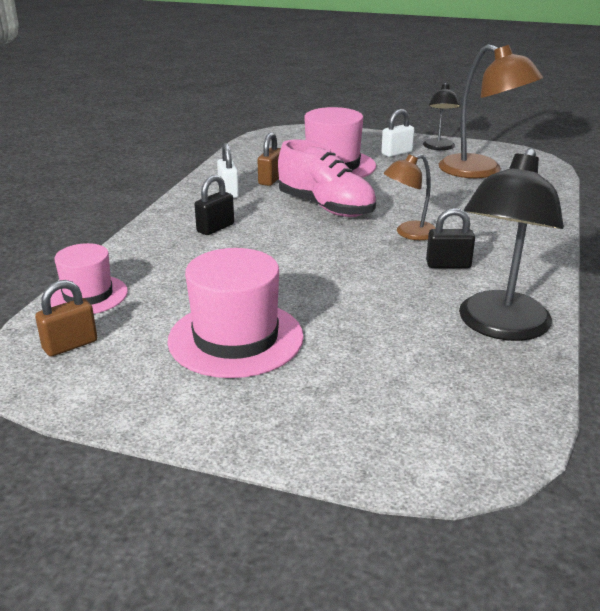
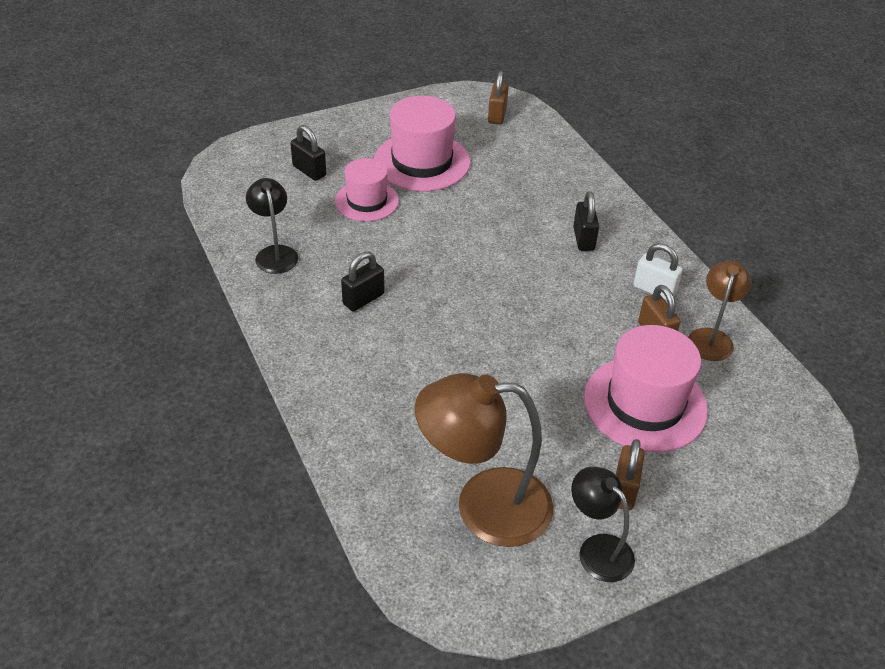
camera: 135 degrees right, 15 degrees up
(88, 295) = (548, 143): pink hat -> pink hat (367, 201)
(326, 207) = (545, 319): pink shoe -> none
(374, 391) = (309, 171): none -> black padlock
(397, 153) = (624, 490): white padlock -> brown padlock
(409, 233) = (433, 323): brown lamp -> brown lamp (711, 337)
(499, 327) = (275, 253): black lamp -> black lamp, size x0.56

